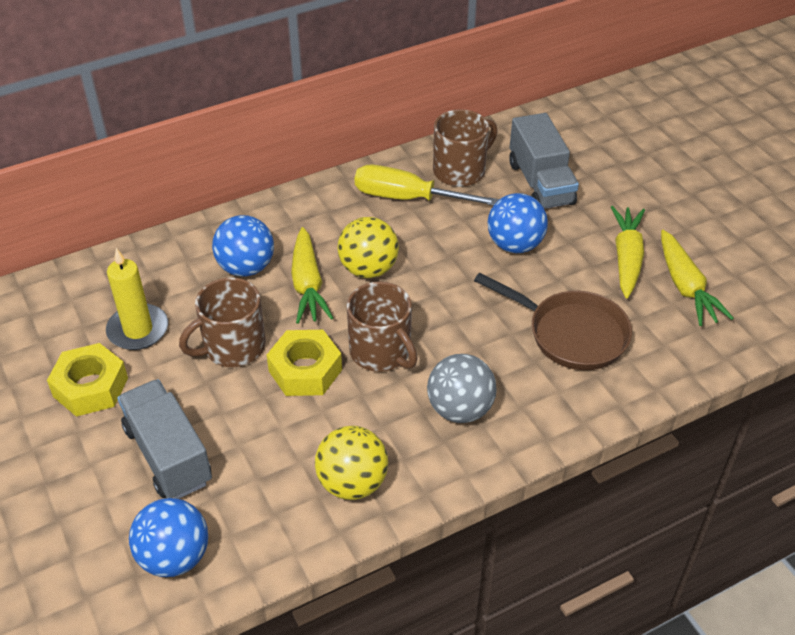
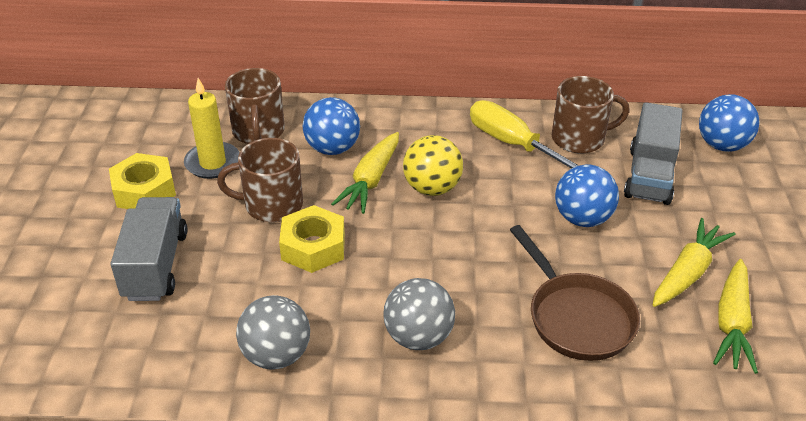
camera: 30 degrees right, 5 degrees down
(175, 557) = (94, 345): blue ball -> blue ball (722, 145)
(352, 483) = (276, 355): yellow ball -> grey ball
(381, 351) = (388, 259): brown mug -> brown mug (258, 132)

